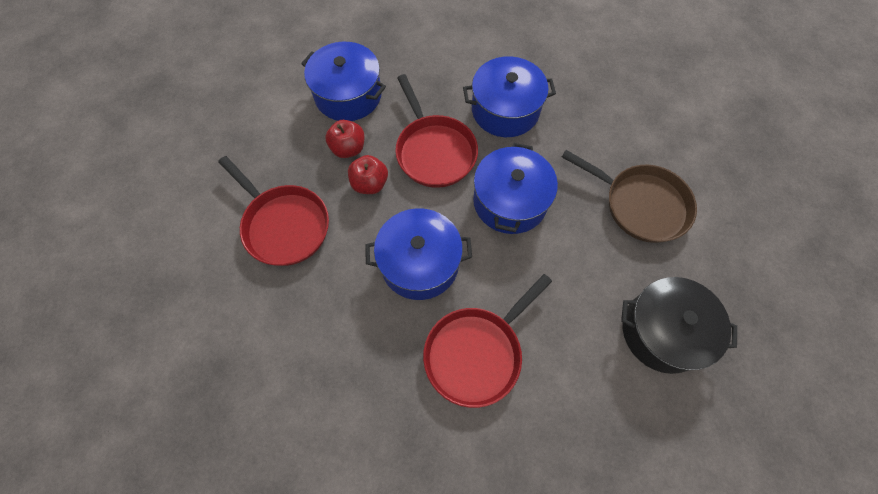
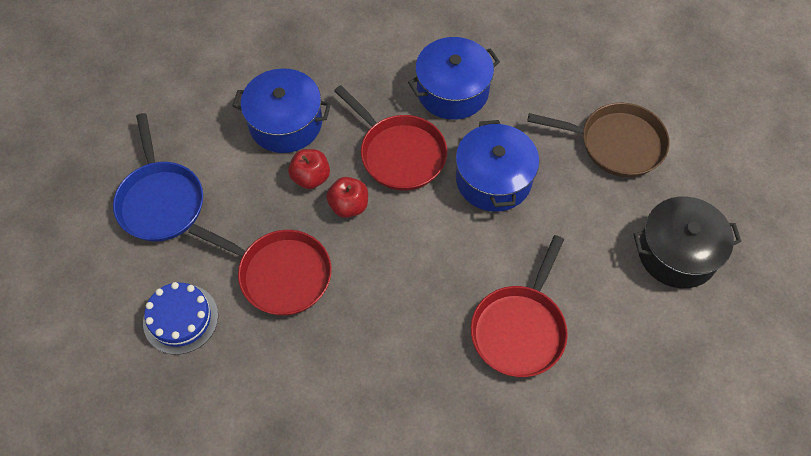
camera: 20 degrees left, 5 degrees down
(184, 236) = (180, 319): none -> blue cake
(216, 129) = (160, 200): none -> blue pan
(419, 263) = (432, 266): blue pot -> none

